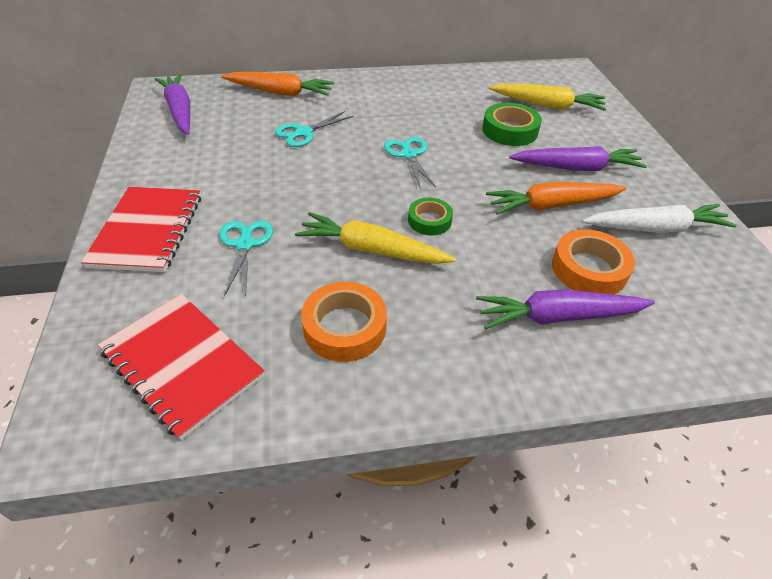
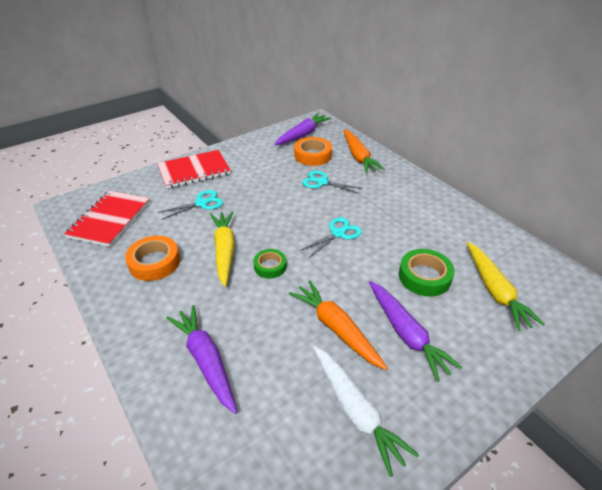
camera: 65 degrees right, 5 degrees down
(589, 269) = (269, 369): orange tape -> orange tape (312, 155)

